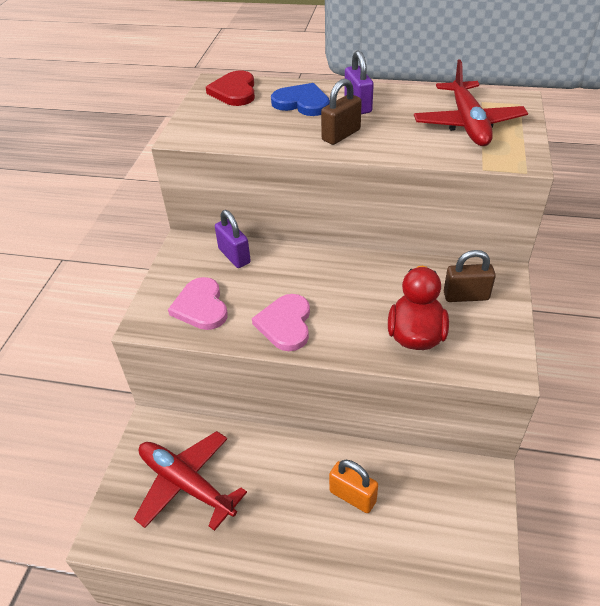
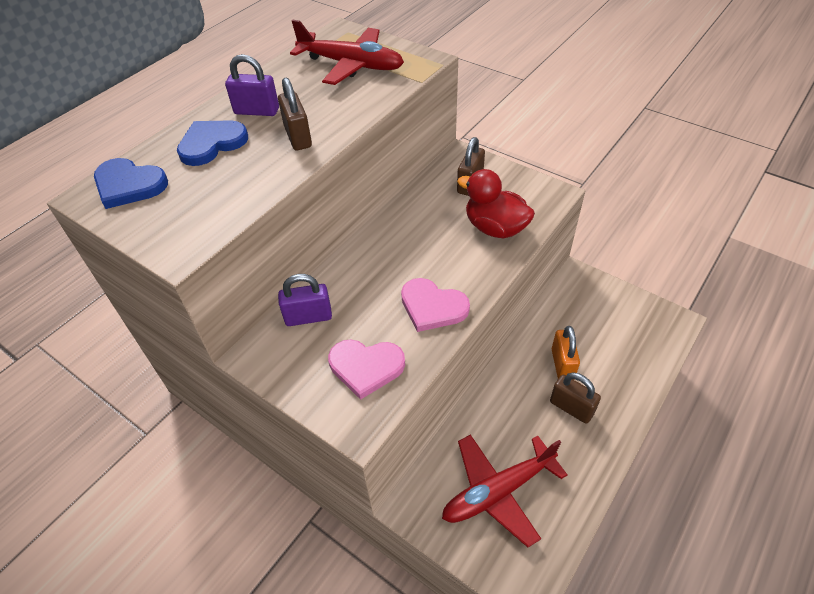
camera: 65 degrees left, 5 degrees up
(234, 91) = (129, 185): red heart -> blue heart
(303, 520) = (571, 407): none -> brown padlock
(352, 496) = (562, 364): orange padlock -> orange padlock turned 60 degrees counterclockwise

